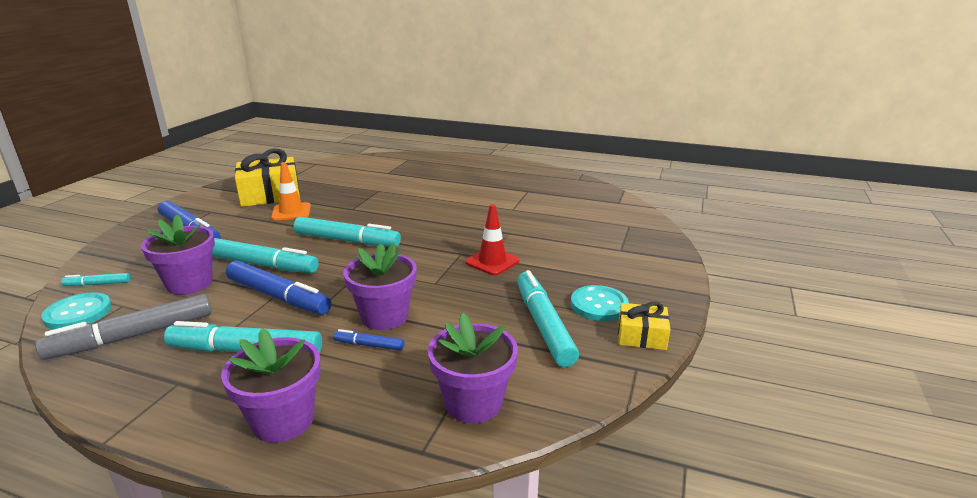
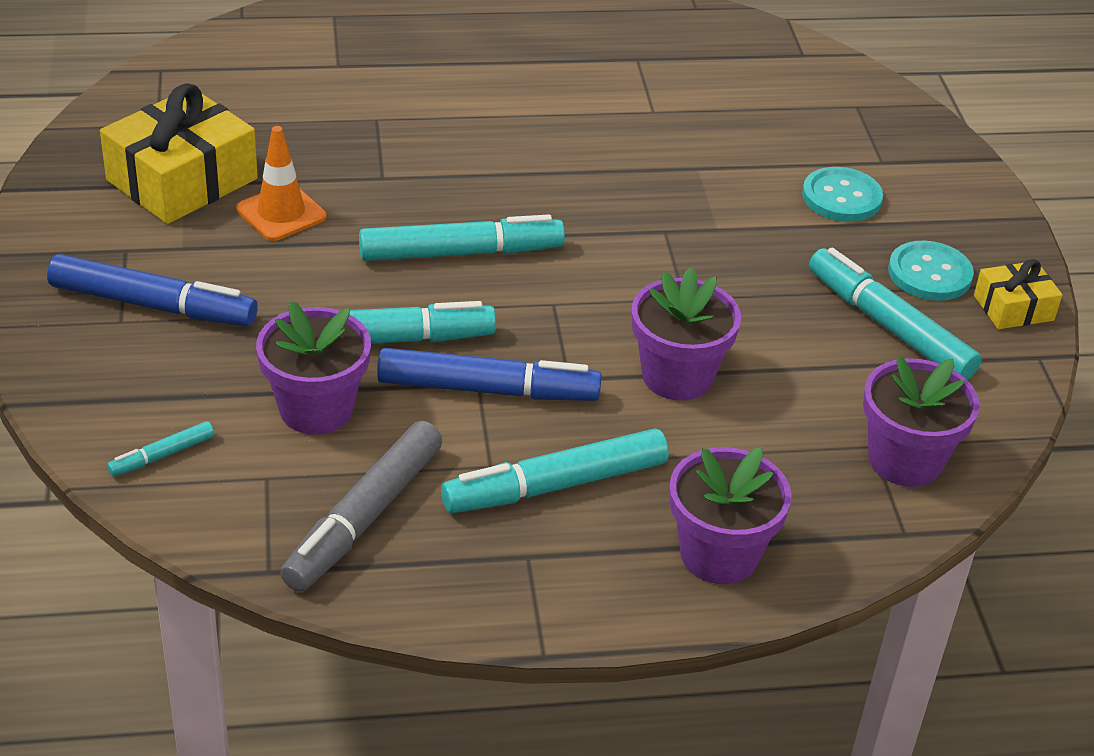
camera: 30 degrees left, 15 degrees up
(78, 313) = (216, 511): turquoise button -> turquoise button (841, 197)
(369, 345) = (705, 425): blue marker -> none
(492, 262) = (726, 235): red traffic cone -> none

